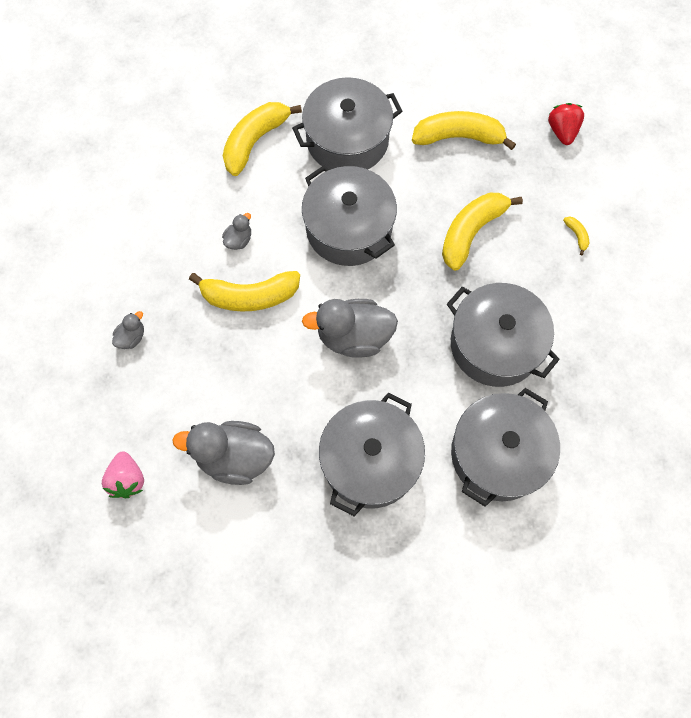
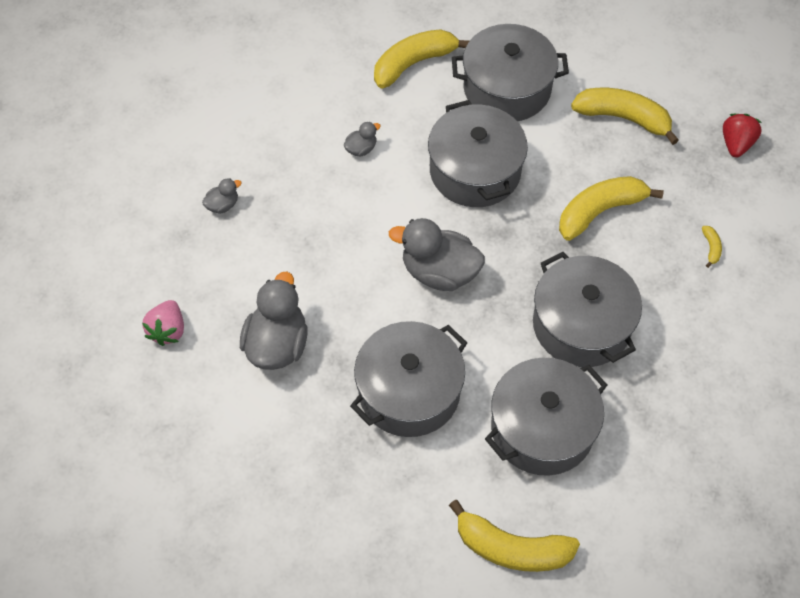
camera: 20 degrees right, 10 degrees down
(234, 457) = (277, 344): grey duck -> grey duck turned 75 degrees clockwise
(249, 296) = (351, 203): yellow banana -> yellow banana (511, 548)

